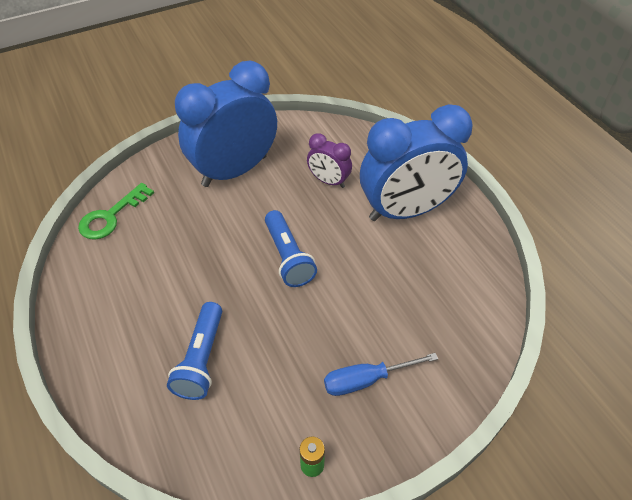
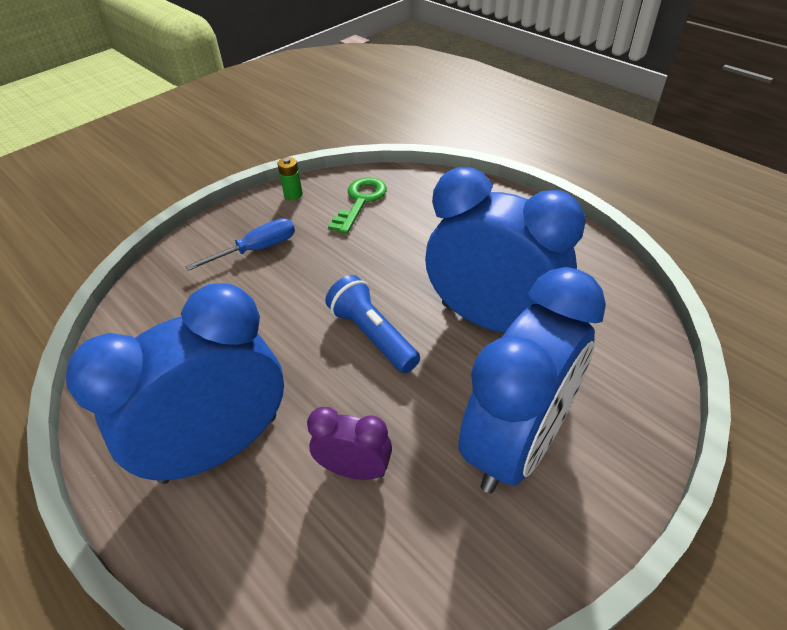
camera: 165 degrees right, 5 degrees down
(111, 216) = (625, 325): green key -> green key (360, 201)
(197, 245) = (491, 320): none -> blue clock
(201, 359) = (415, 228): blue flashlight -> none

